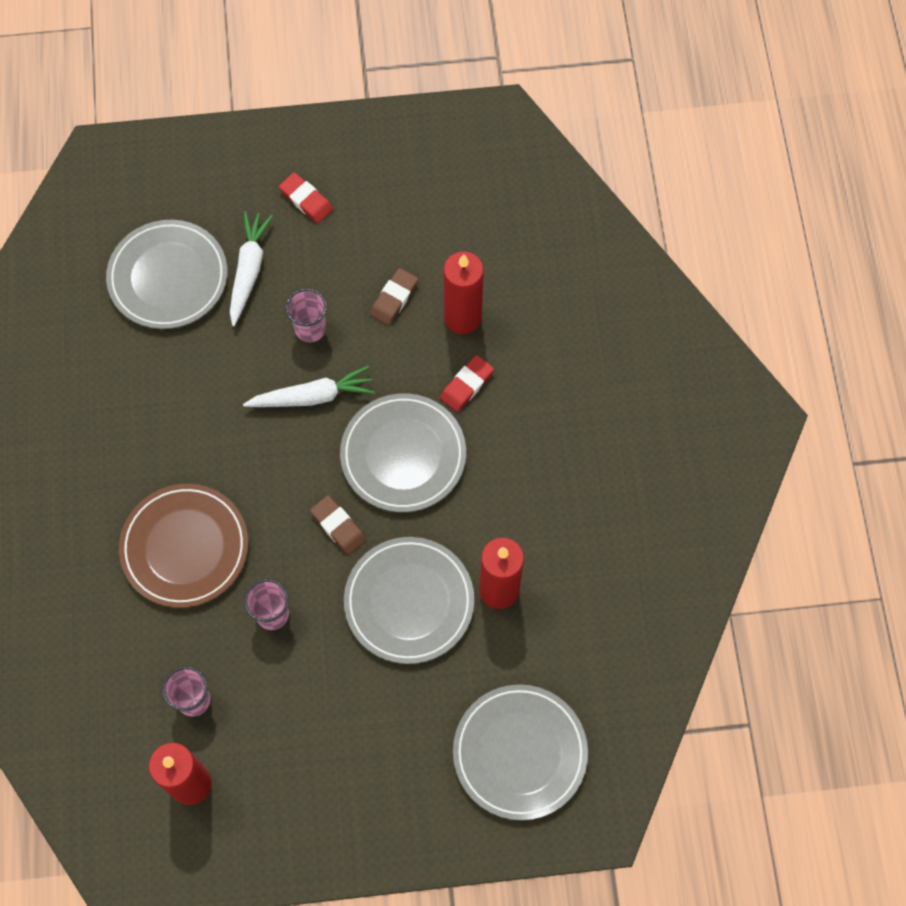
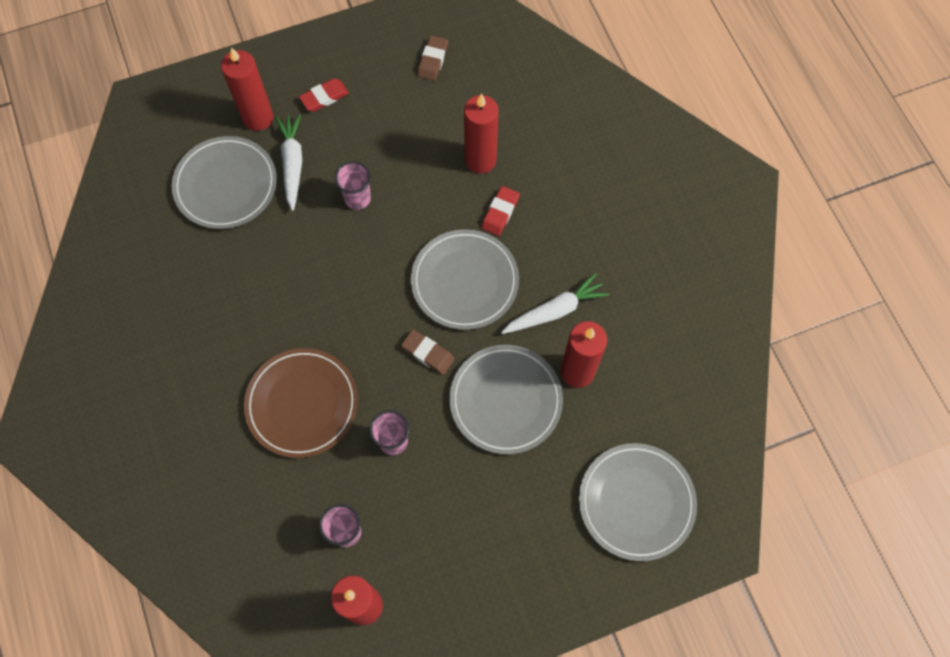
camera: 15 degrees left, 0 degrees up
(225, 207) = (258, 118): none -> red candle
(306, 200) = (324, 97): red eraser -> red eraser turned 60 degrees counterclockwise
(312, 396) = (375, 252): white carrot -> white carrot (555, 311)
(394, 299) = (420, 158): brown eraser -> brown eraser (433, 60)

